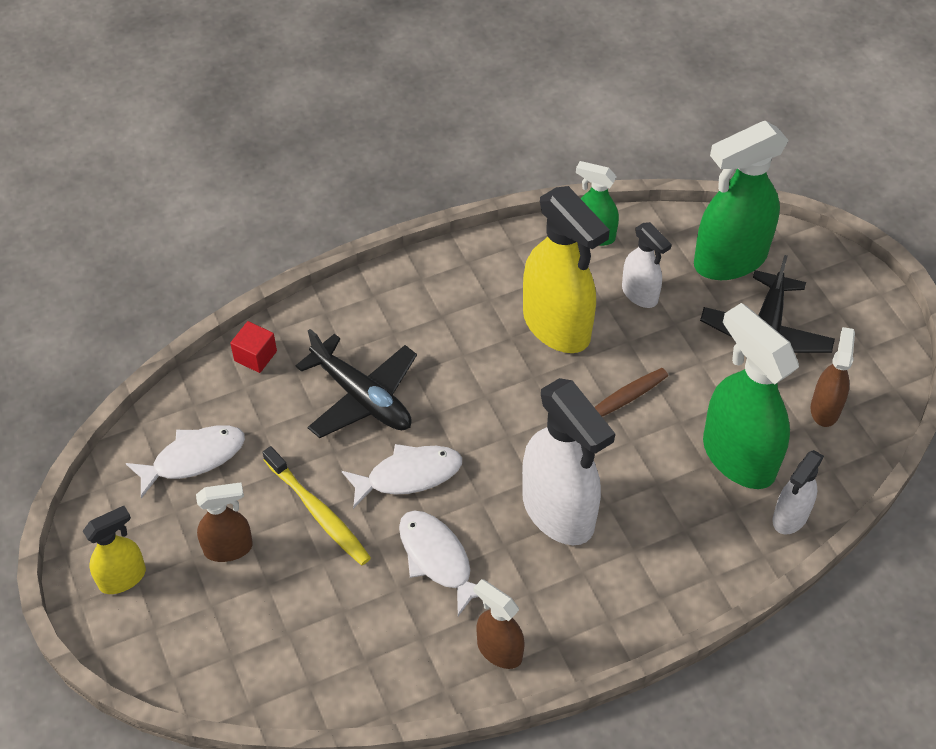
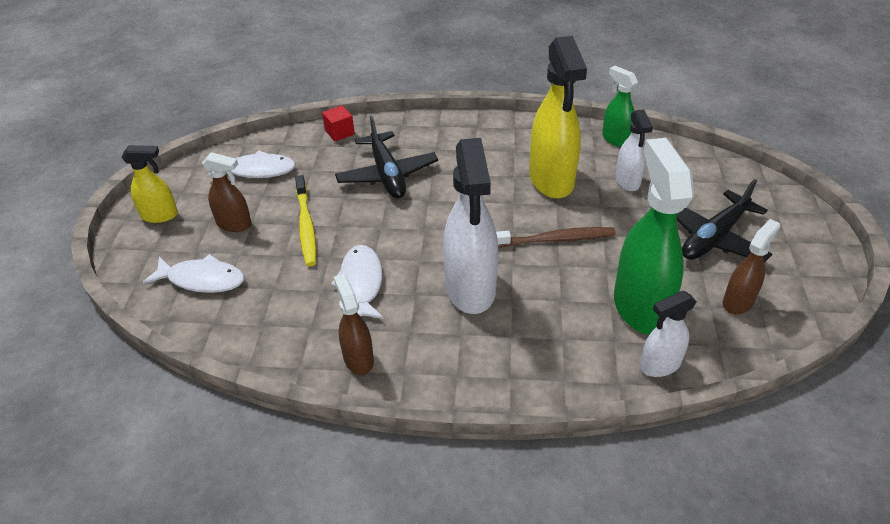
camera: 30 degrees right, 10 degrees down
(408, 475) = (381, 227): white fish -> white fish (202, 279)
(729, 260) = (713, 183): green spray bottle -> none

